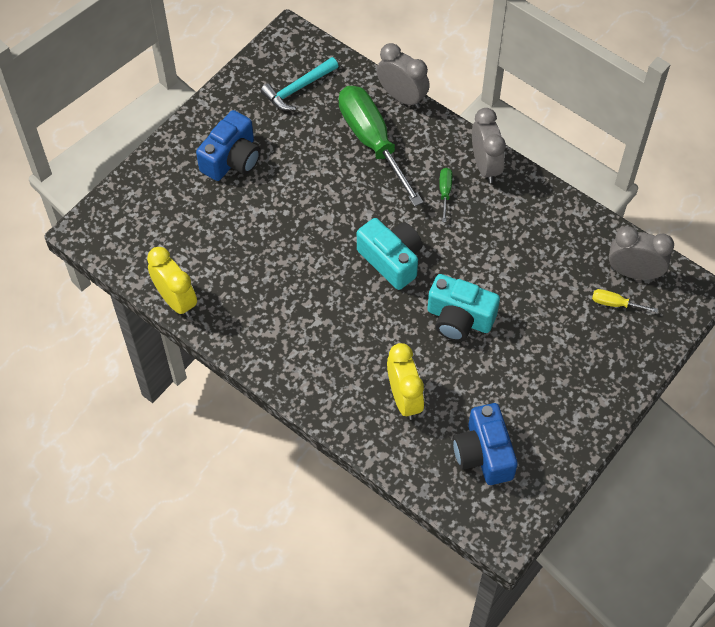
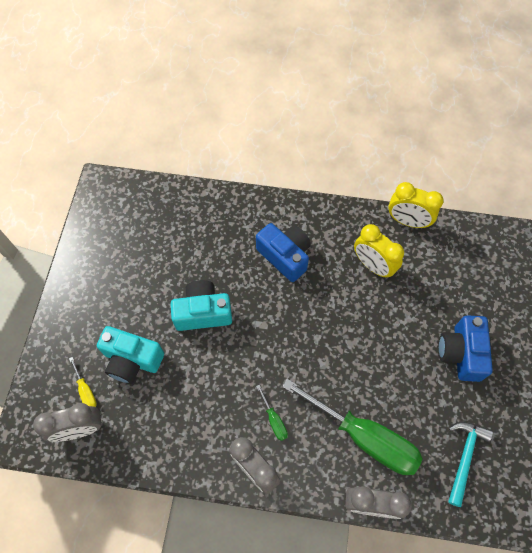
camera: 150 degrees right, 5 degrees up
(391, 260) = (280, 333): turquoise camera -> turquoise camera (132, 360)
(404, 398) = (210, 235): yellow clock -> yellow clock (373, 265)
(483, 454) = (137, 226): blue camera -> blue camera (285, 256)
(615, 304) = (85, 390): yellow screwdriver -> yellow screwdriver turned 75 degrees clockwise

